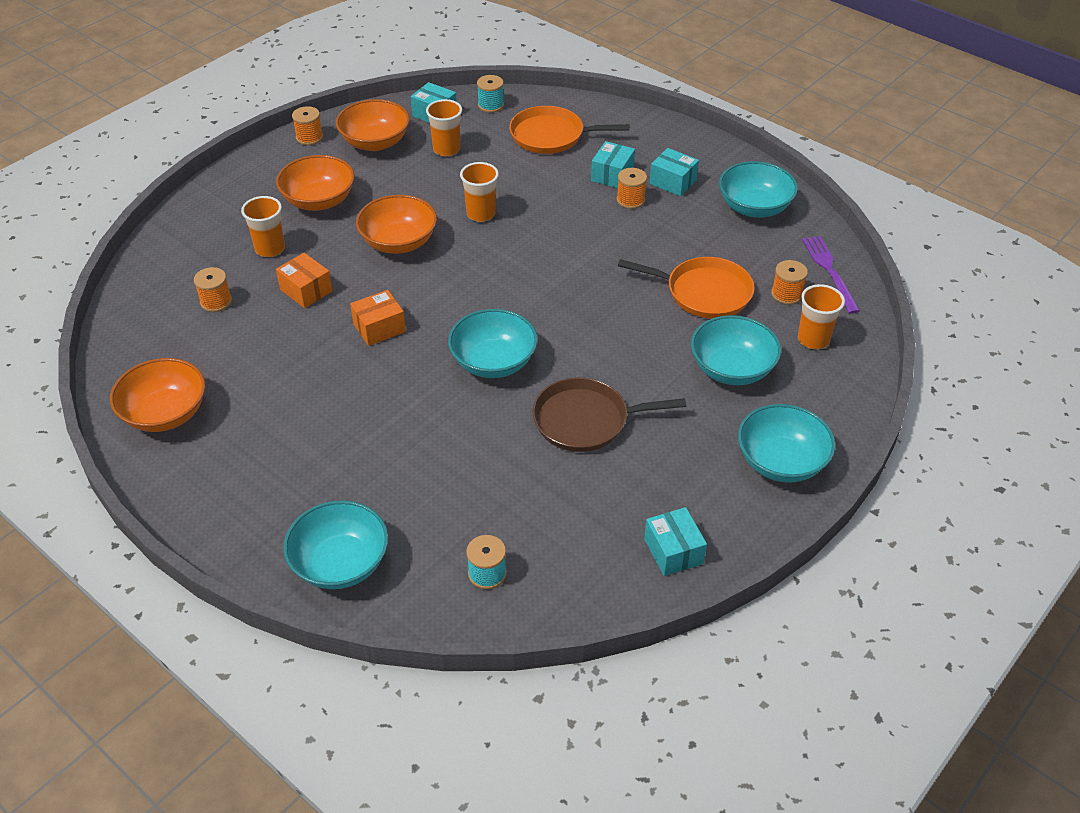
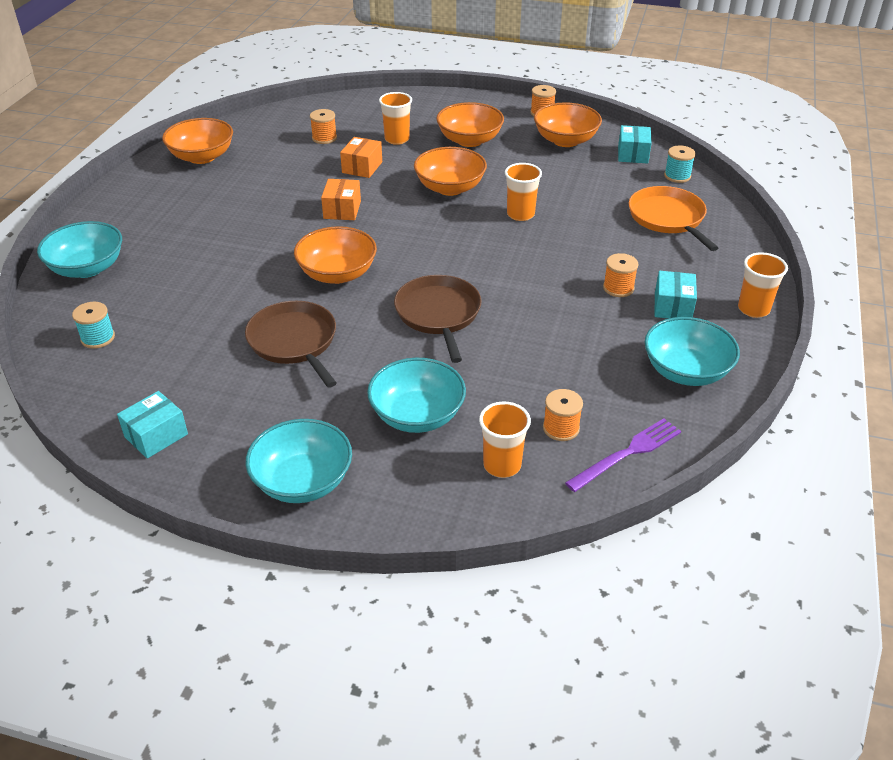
camera: 65 degrees right, 5 degrees down
(379, 328) = (342, 210): orange box -> orange box turned 60 degrees clockwise
(446, 149) = (591, 173): orange cup -> orange cup (753, 309)
(493, 362) = (337, 274): turquoise bowl -> orange bowl
(602, 314) = (439, 314): none -> brown pan
(612, 175) = (646, 267): turquoise box -> none
(704, 292) = (517, 369): orange pan -> none

